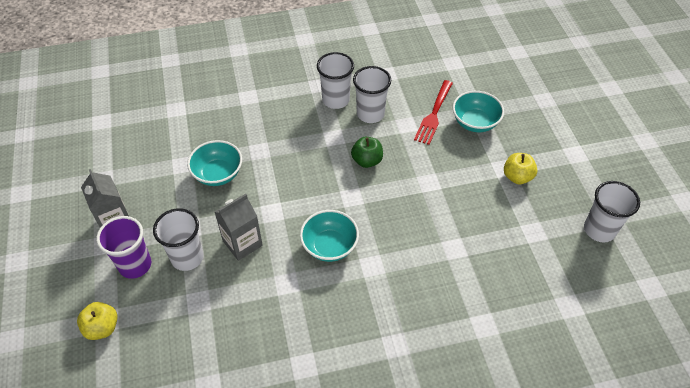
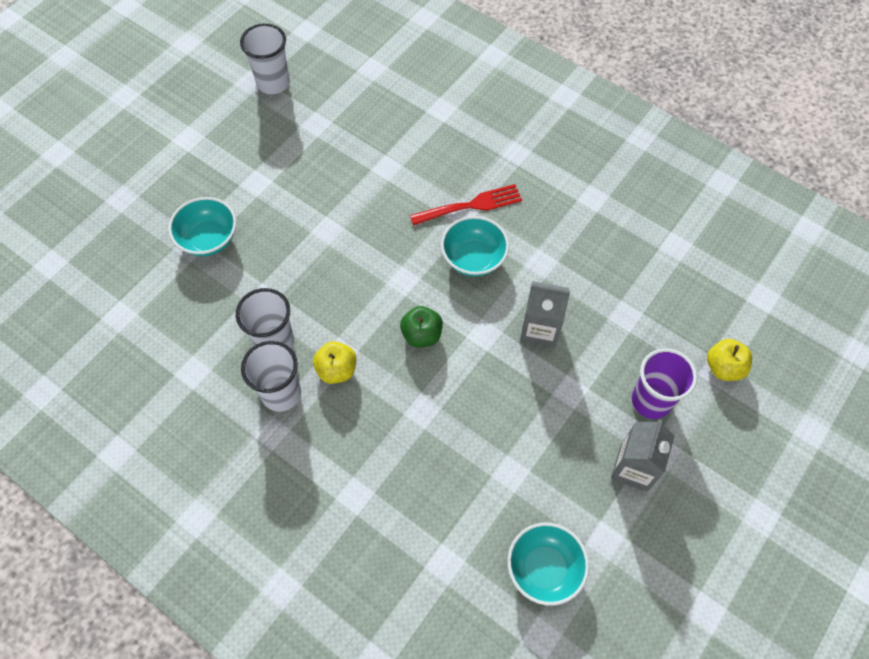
camera: 130 degrees left, 10 degrees up
(187, 257) = (599, 363): white cup -> none
(218, 174) = (488, 424): turquoise bowl -> turquoise bowl (544, 568)
(367, 161) = (346, 299): green apple -> green apple (422, 335)
(434, 114) = (225, 283): red fork -> red fork (470, 206)
(517, 177) = (258, 166): yellow apple -> yellow apple (337, 370)

